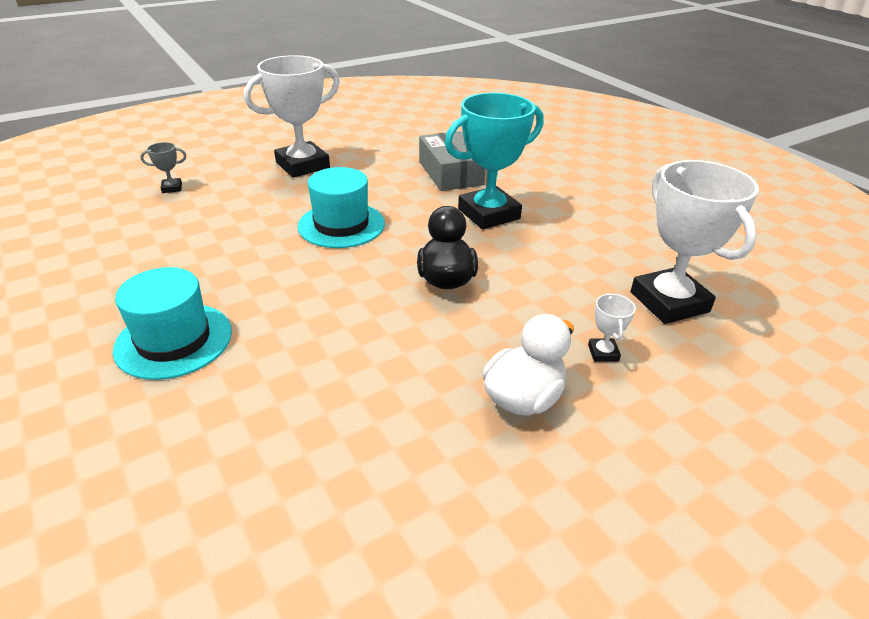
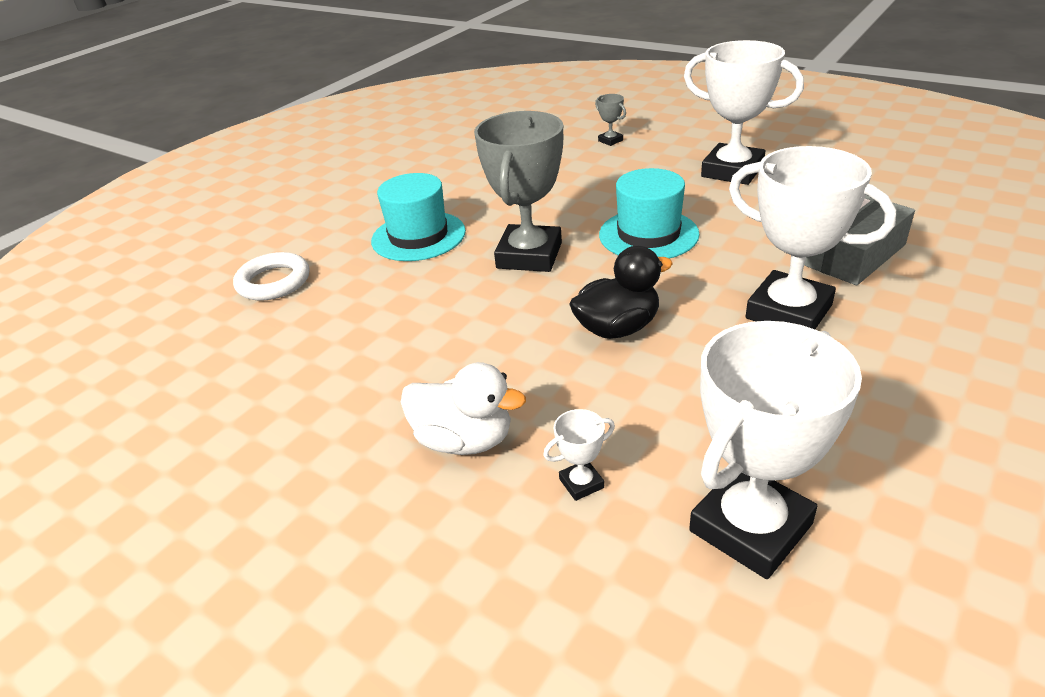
camera: 70 degrees right, 0 degrees up
(111, 487) = (273, 282): none -> white ring
(299, 286) = (529, 255): none -> grey trophy
(488, 214) = (788, 312): turquoise trophy -> white trophy

